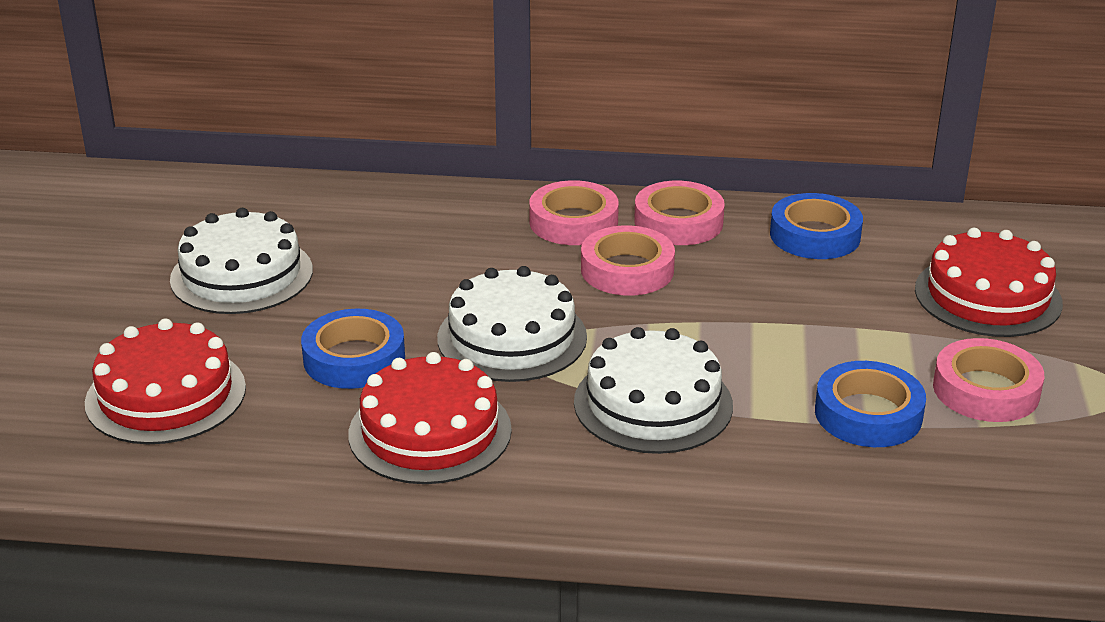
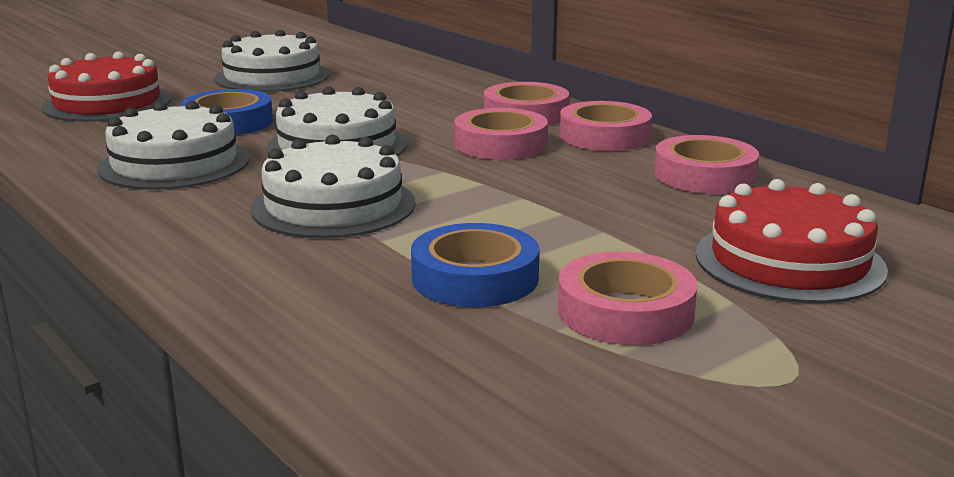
camera: 45 degrees right, 10 degrees down
(430, 431) = (174, 163): red cake -> white cake
(815, 235) = (704, 175): blue tape -> pink tape

